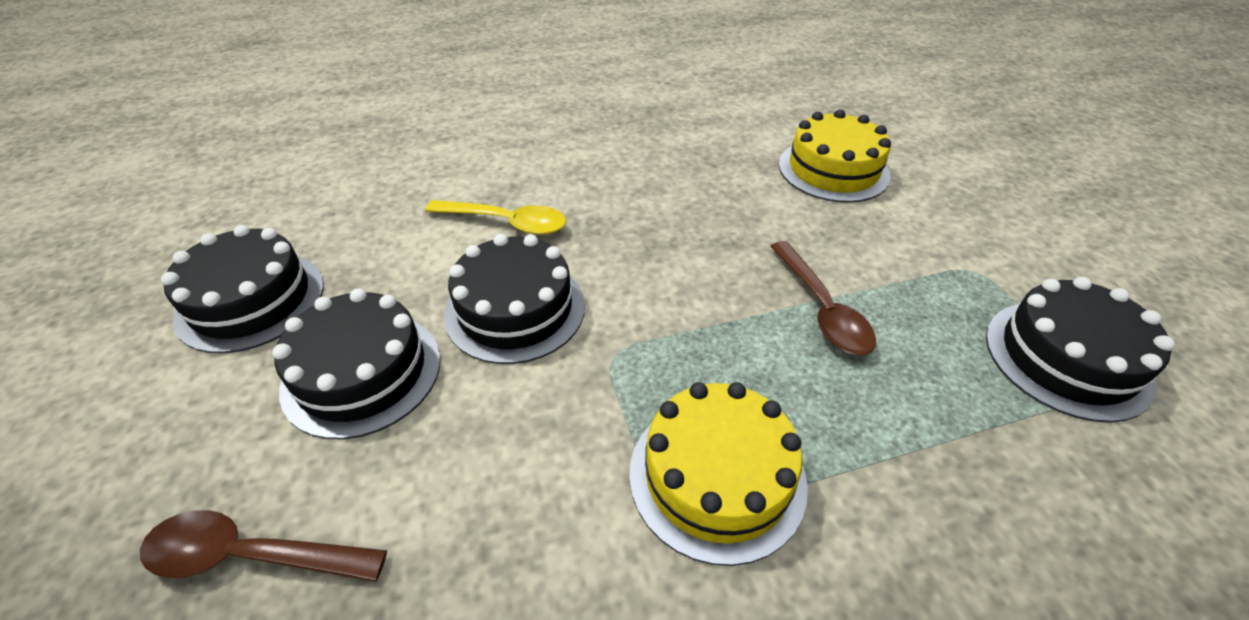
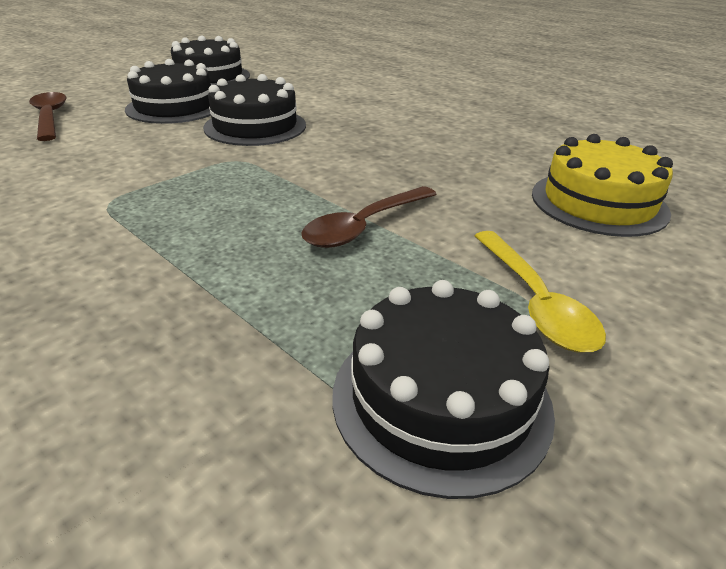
camera: 60 degrees right, 10 degrees down
(506, 222) = (336, 106): yellow spoon -> yellow spoon (534, 301)
(717, 476) = (143, 212): yellow cake -> none

